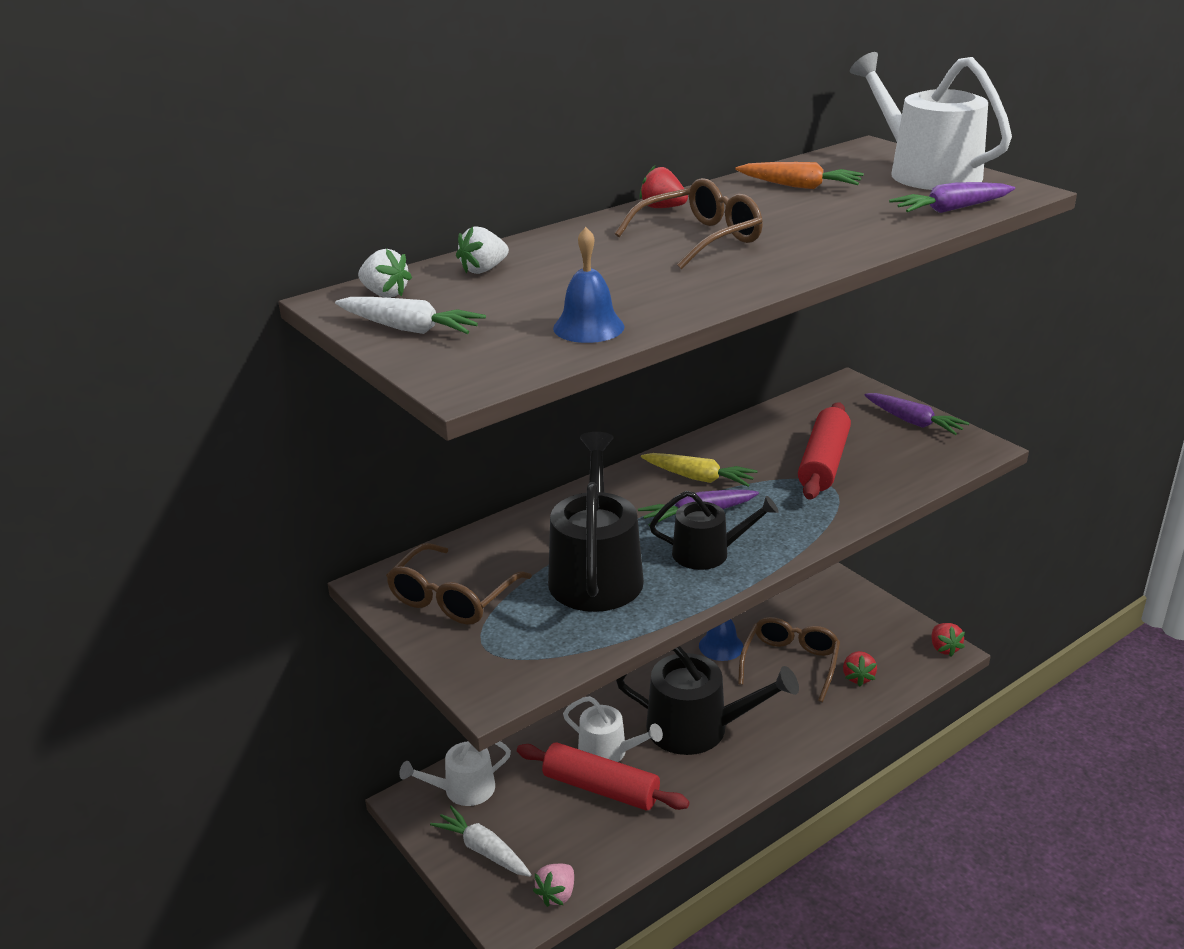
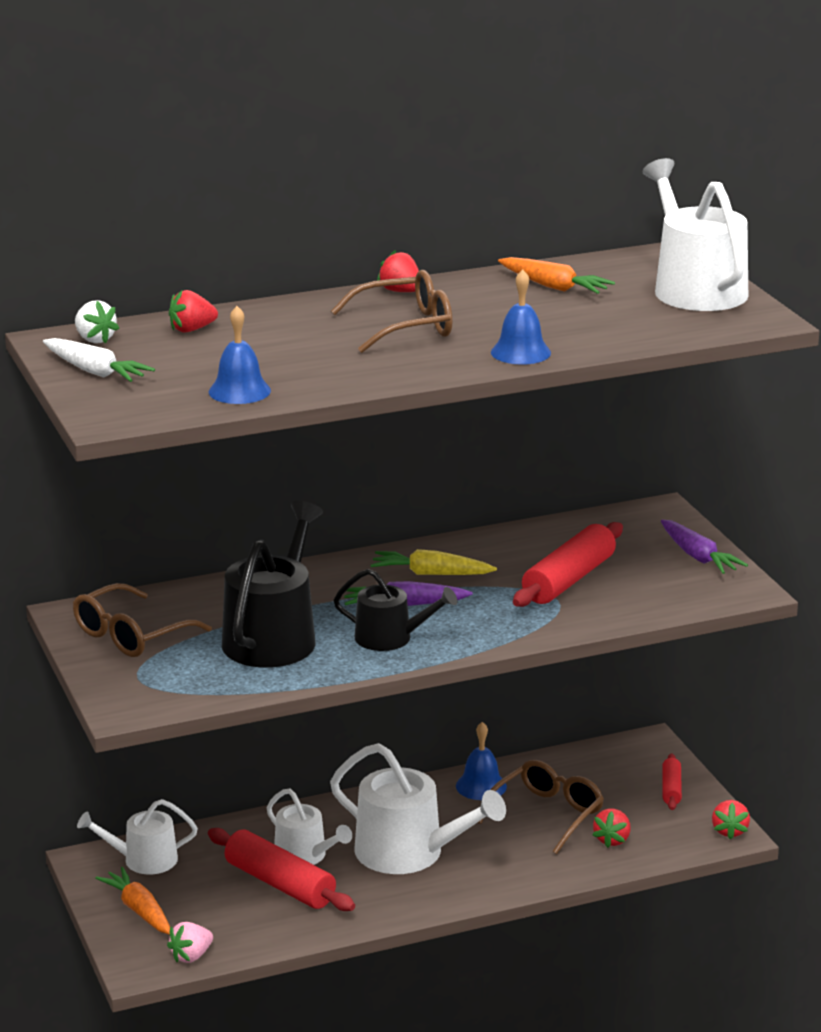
camera: 15 degrees right, 5 degrees down
(483, 270) = (192, 329): white strawberry -> red strawberry
(483, 850) = (139, 910): white carrot -> orange carrot
(697, 728) = (409, 853): black watering can -> white watering can
(699, 478) = (430, 574): yellow carrot -> yellow carrot turned 150 degrees clockwise
(837, 248) = (520, 352): none -> blue bell
(873, 617) = (671, 789): none -> red rolling pin
(950, 209) = (670, 330): purple carrot -> none

